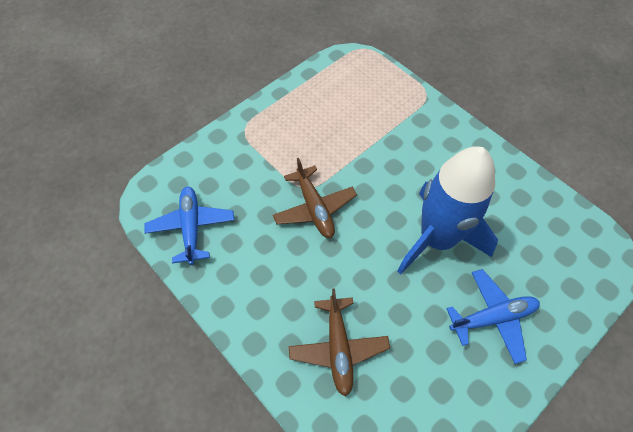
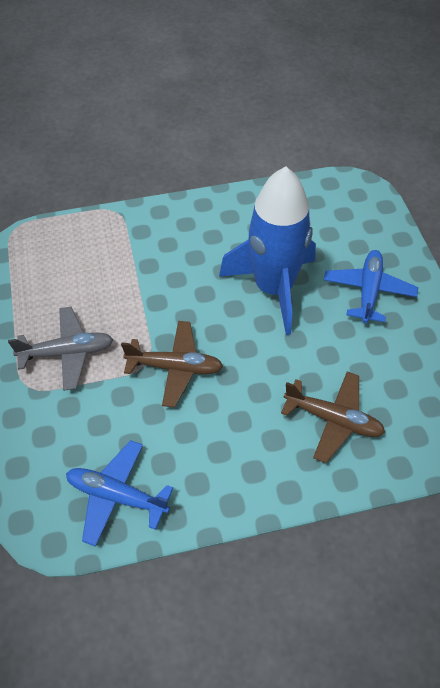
camera: 60 degrees left, 5 degrees down
(284, 136) = (67, 353): none -> grey plane

